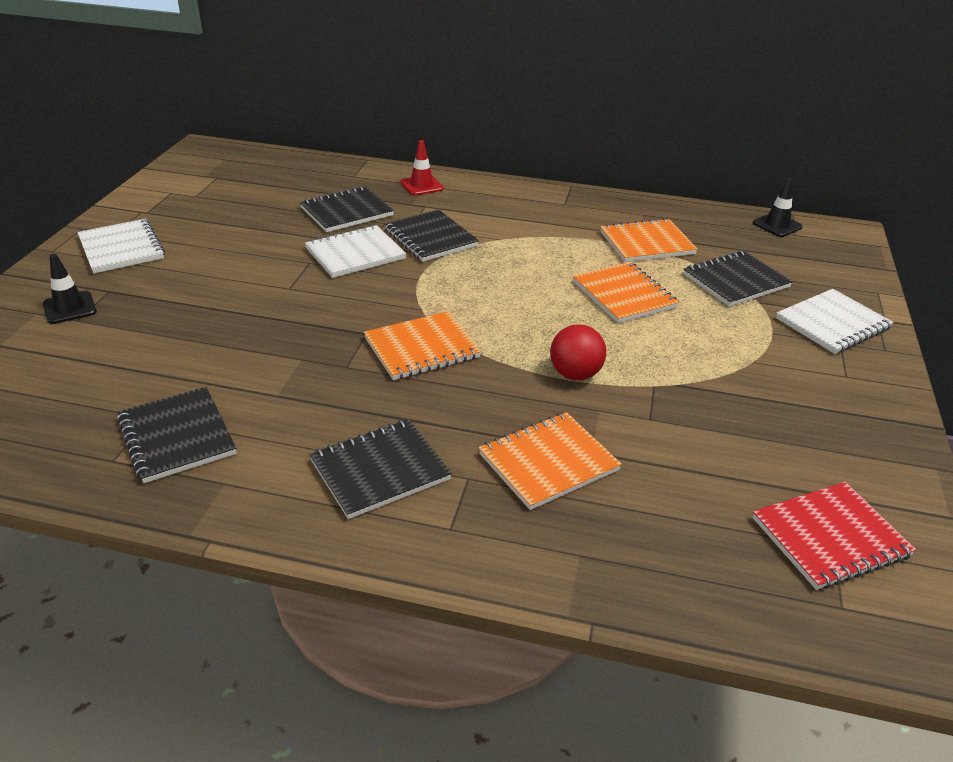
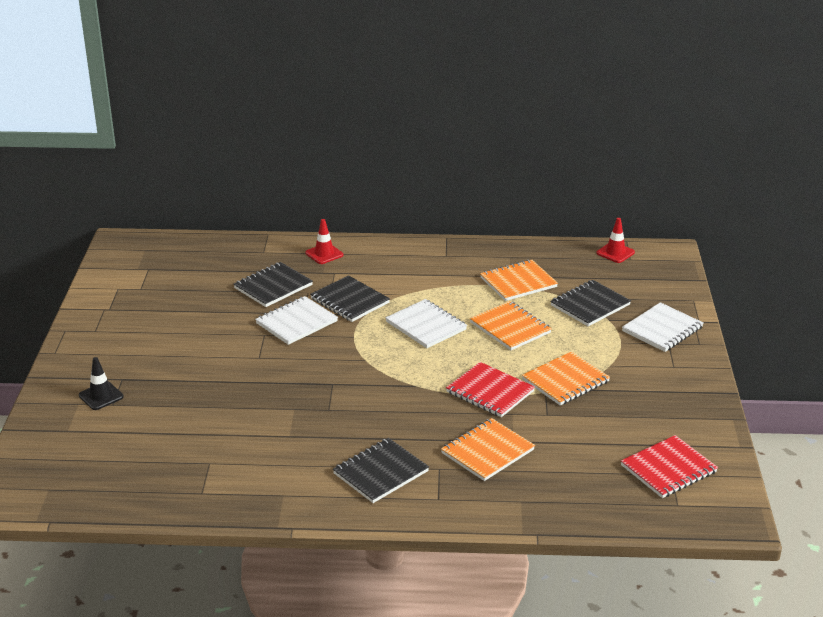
camera: 10 degrees left, 5 degrees down
(121, 248) = (109, 343): white notebook -> white notebook (426, 326)
(177, 436) = (235, 472): black notebook -> none
(422, 348) = (377, 389): orange notebook -> orange notebook (565, 381)
(575, 374) = (490, 392): red ball -> red notebook
(777, 225) = (615, 253): black traffic cone -> red traffic cone

